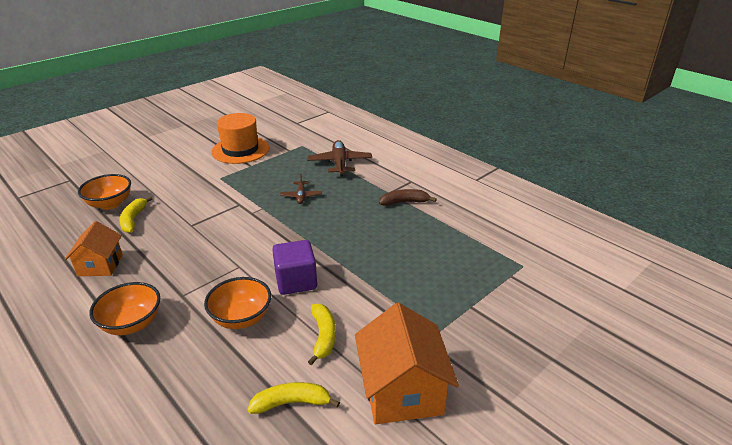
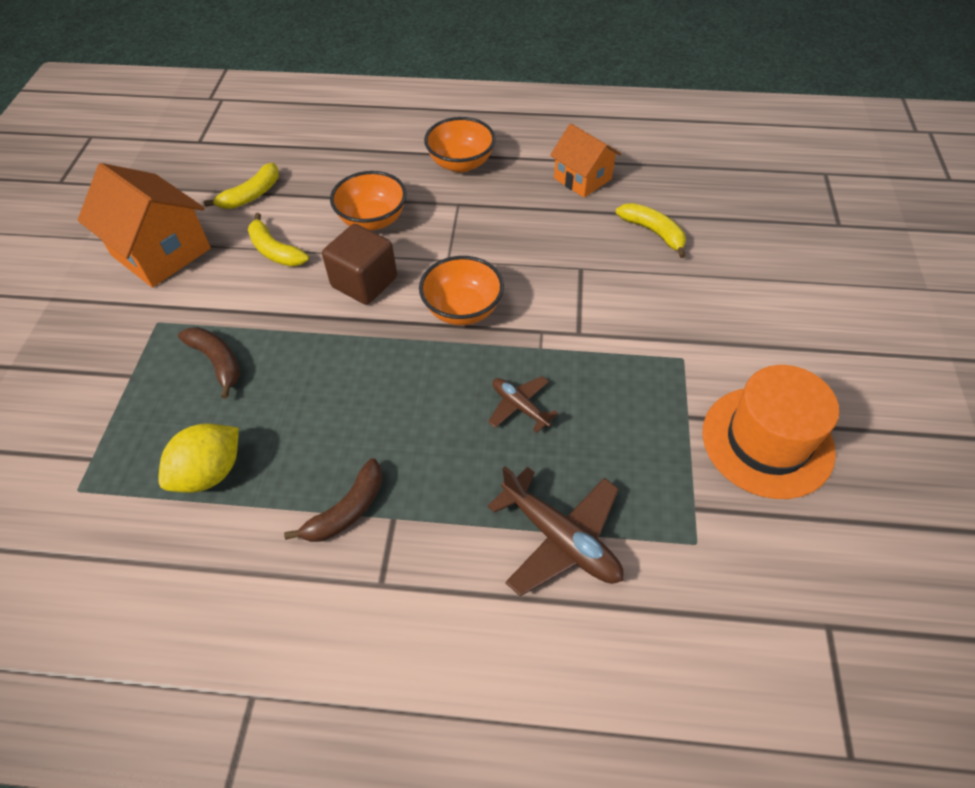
camera: 140 degrees right, 20 degrees up
(110, 204) = (720, 230): orange bowl -> orange bowl (462, 309)
(296, 281) = (364, 282): purple cube -> brown cube
(416, 286) = (217, 362): none -> brown banana
(453, 240) = (210, 473): none -> yellow lemon

